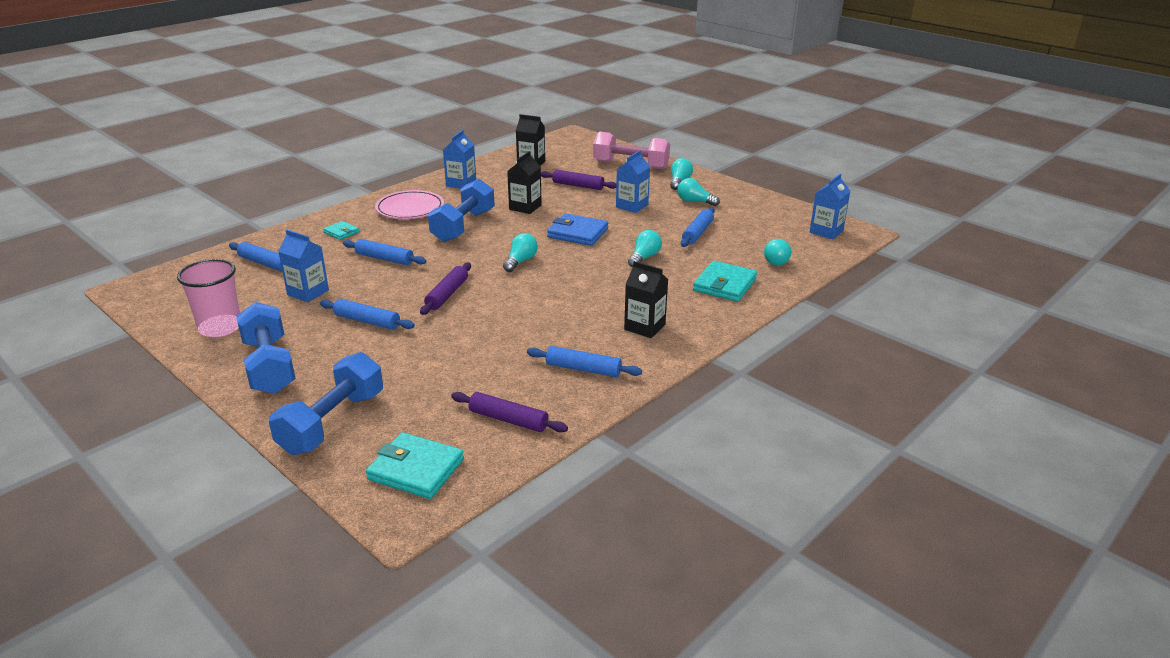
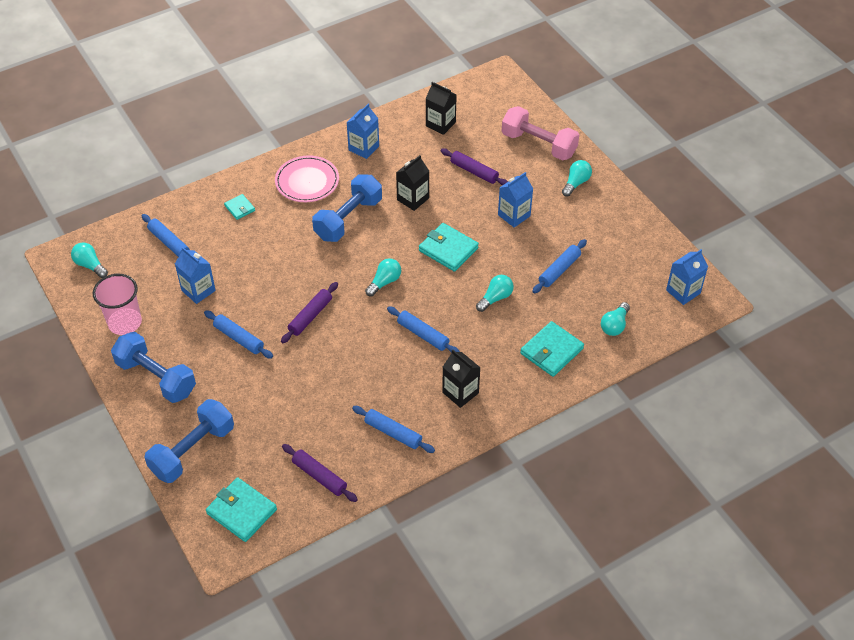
camera: 15 degrees right, 20 degrees up
(269, 366) = (156, 377): blue dumbbell -> blue dumbbell turned 45 degrees counterclockwise
(384, 258) = (269, 255): blue rolling pin -> blue rolling pin (423, 334)
(577, 233) = (448, 249): blue wallet -> turquoise wallet
(695, 202) = (577, 219): turquoise light bulb -> turquoise light bulb (90, 265)

